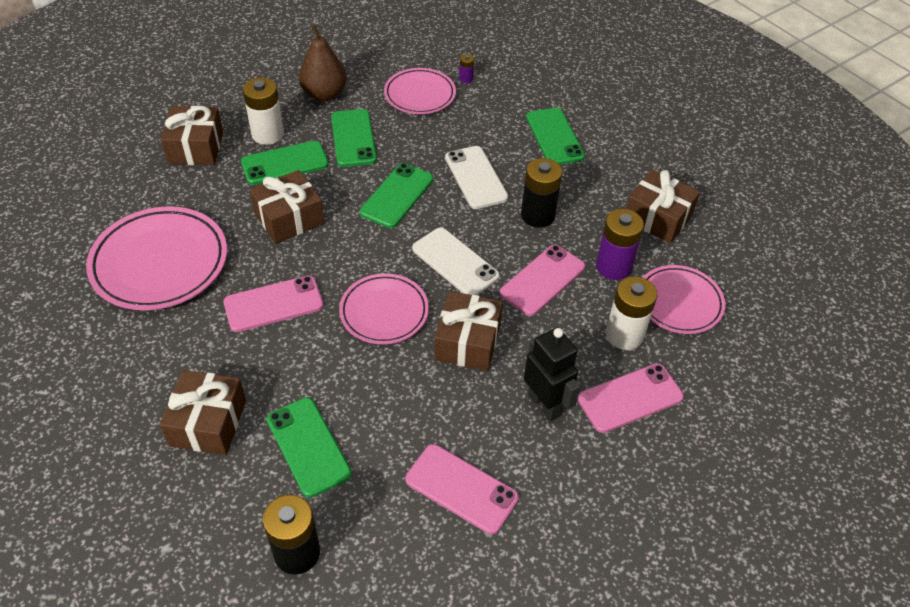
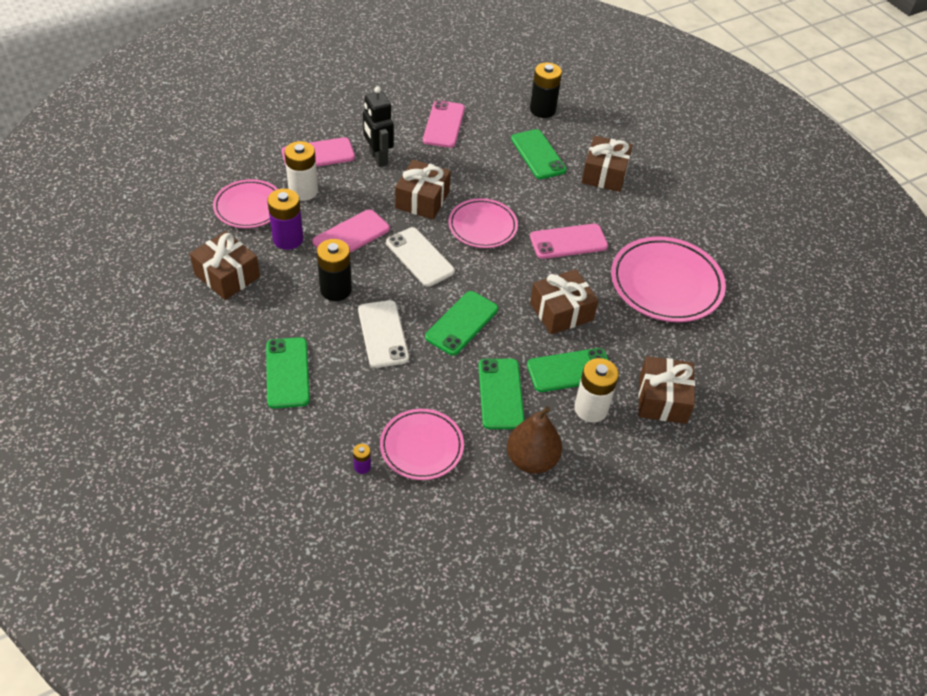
camera: 175 degrees left, 0 degrees up
(461, 488) = (444, 124): pink phone -> pink phone turned 60 degrees clockwise

